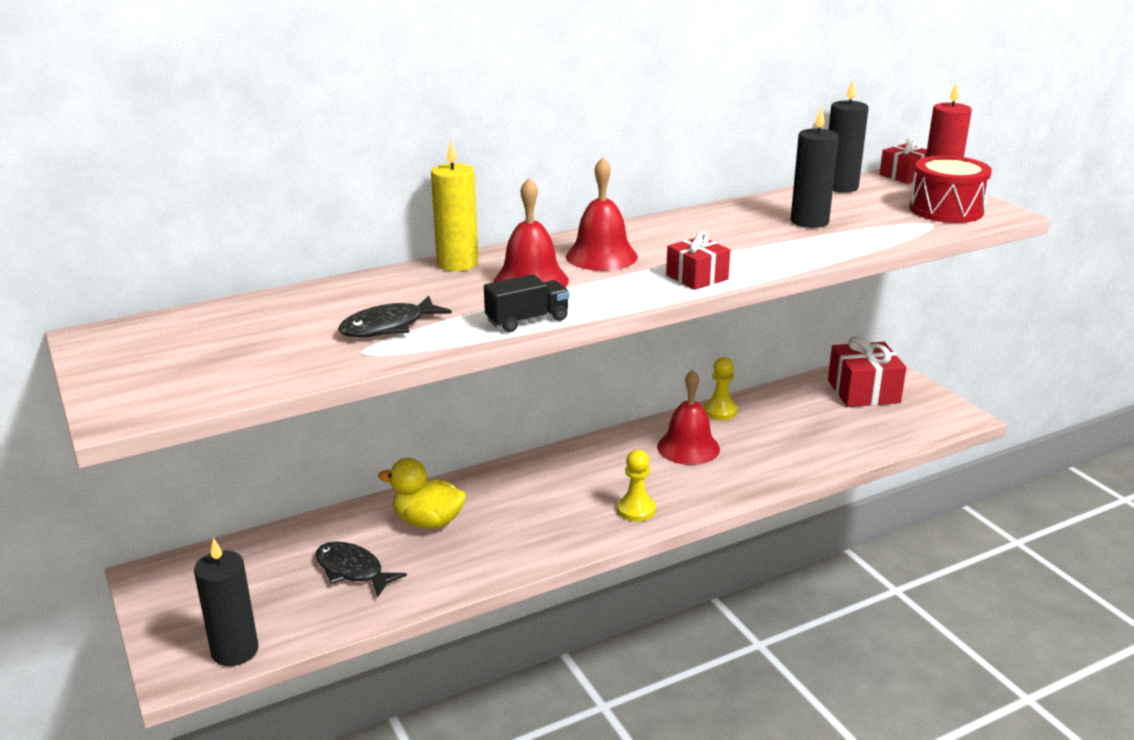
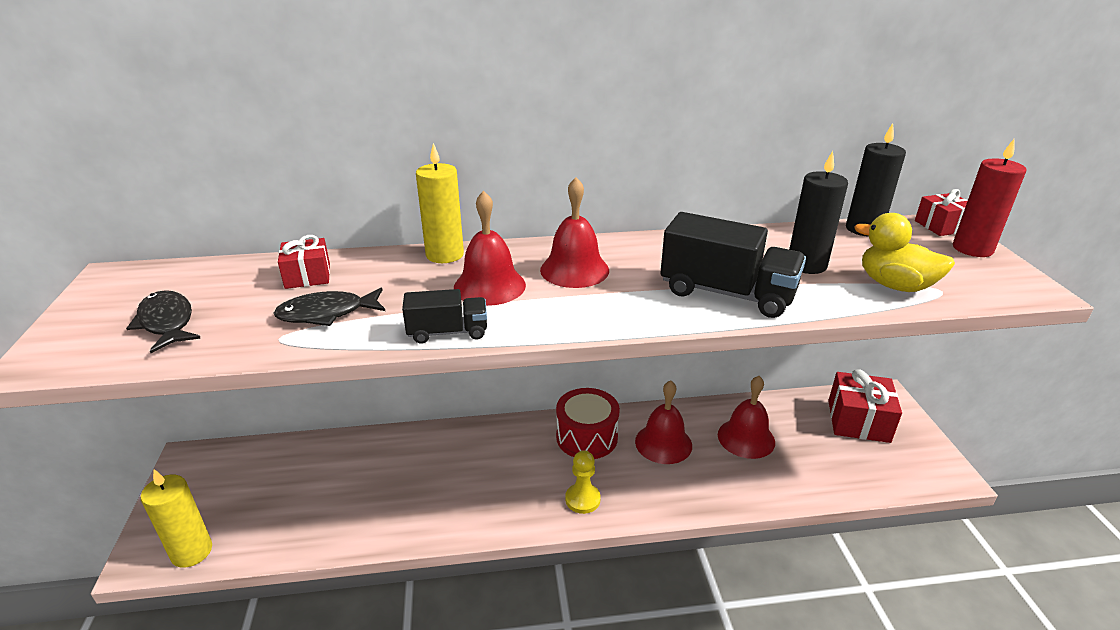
camera: 20 degrees right, 5 degrees up
(235, 651) = (192, 552): black candle -> yellow candle
(352, 570) = (324, 497): black fish -> black fish (166, 322)
(428, 522) = (408, 464): yellow duck -> yellow duck (895, 285)
(697, 277) = (646, 313): red gift -> red gift (308, 276)
(720, 411) = (711, 411): yellow pawn -> none
(756, 252) = (726, 293): none -> black truck
(766, 426) = (746, 438): none -> red bell
(946, 210) = (968, 275): red drum -> red drum (587, 437)

